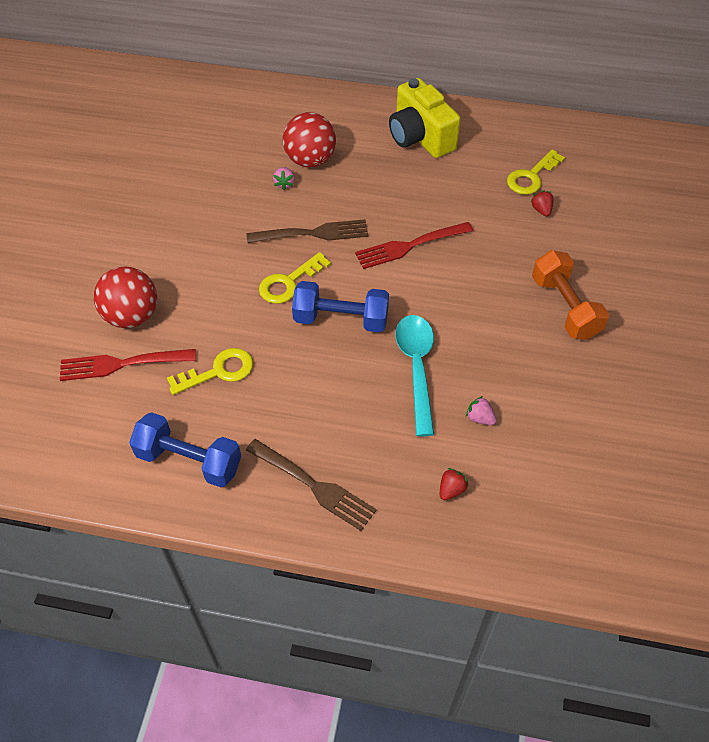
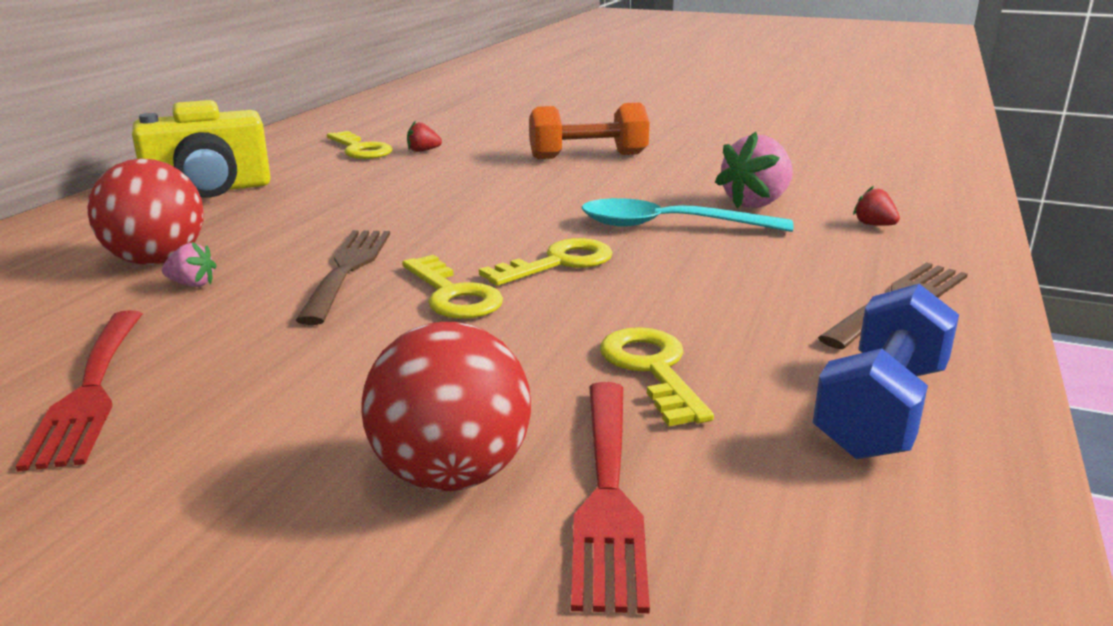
camera: 80 degrees left, 30 degrees down
(341, 319) = (559, 263): blue dumbbell -> yellow key
(409, 246) = (431, 212): red fork -> red fork (91, 390)
(480, 418) = (756, 203): pink strawberry -> pink strawberry, size x2.03

